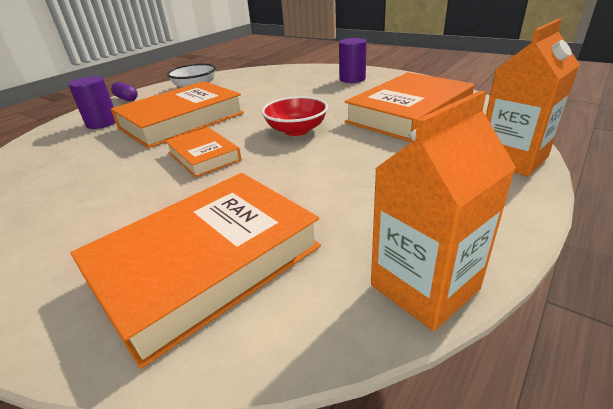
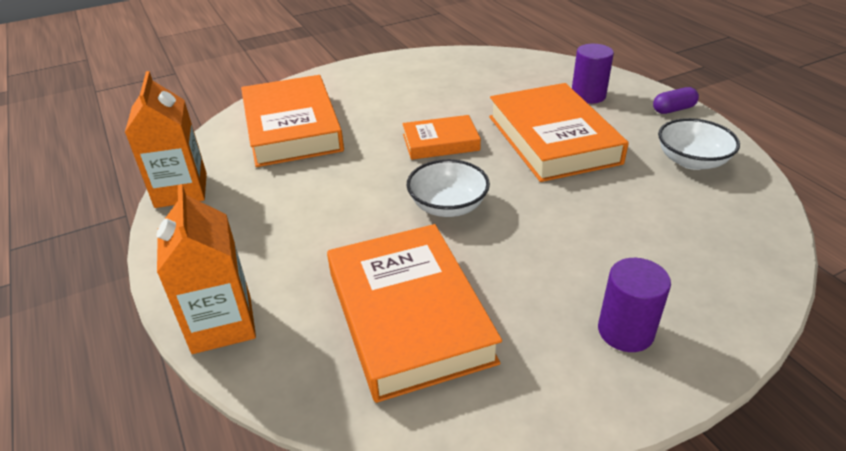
camera: 115 degrees right, 5 degrees up
(296, 130) = (448, 206): red bowl -> white bowl

